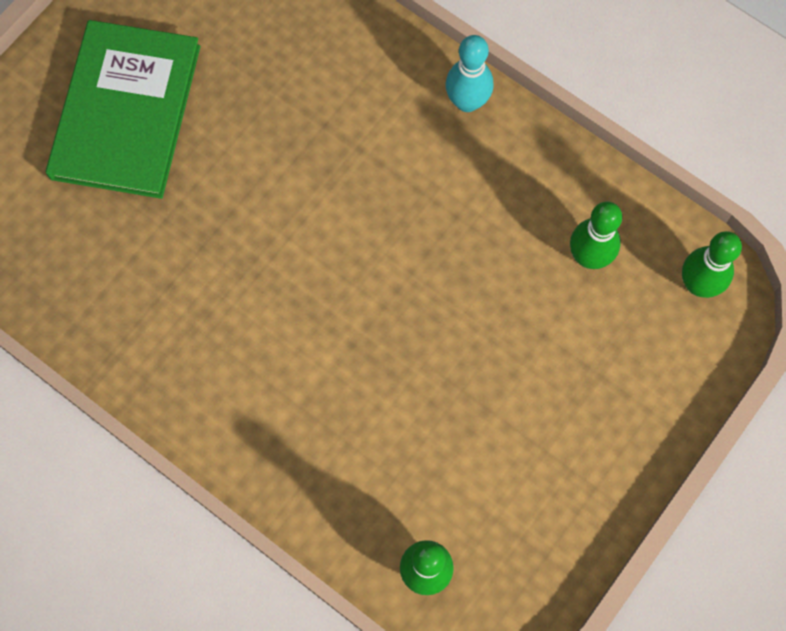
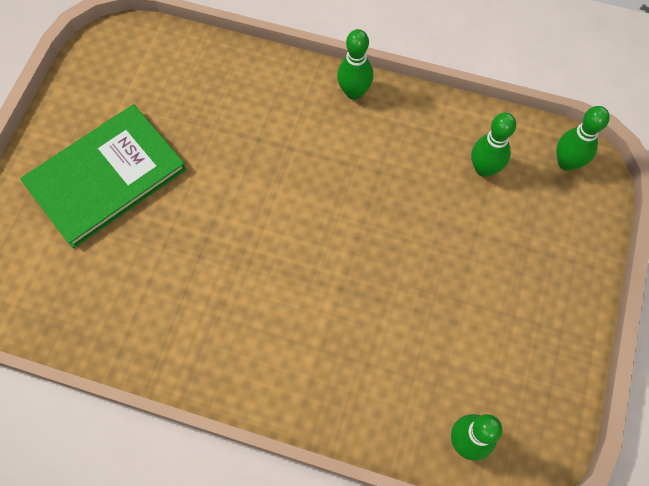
camera: 20 degrees left, 5 degrees down
(126, 112) = (106, 177): green book -> green book turned 60 degrees clockwise
(467, 102) = (354, 92): turquoise bowling pin -> green bowling pin

